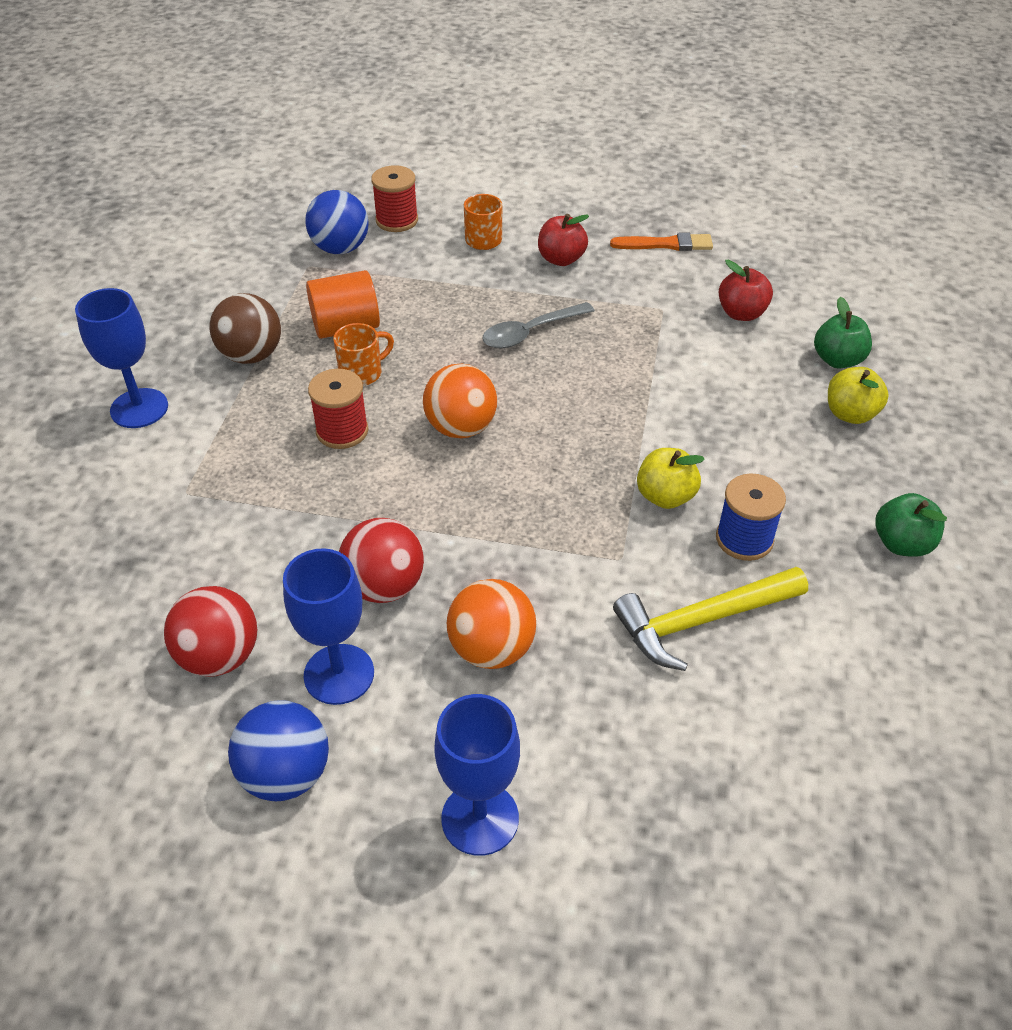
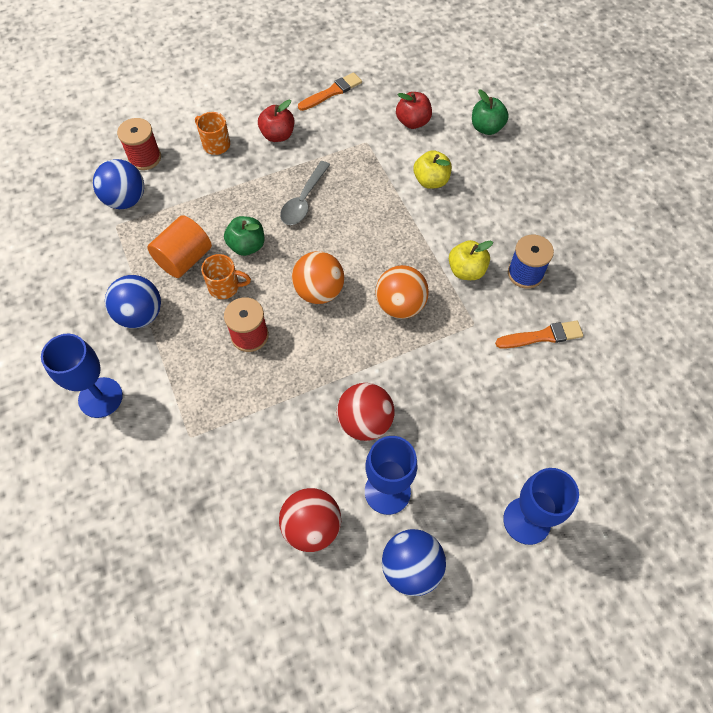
camera: 35 degrees left, 15 degrees up
(251, 355) = (140, 315): brown ball -> blue ball
(362, 373) = (225, 287): orange mug -> orange mug turned 75 degrees clockwise
(491, 649) = (454, 422): orange ball -> orange ball (400, 305)
(702, 621) = (542, 336): yellow hammer -> orange brush
(850, 414) = (518, 161): yellow apple -> yellow apple (431, 181)
(902, 544) = (599, 230): green apple -> green apple (247, 246)

